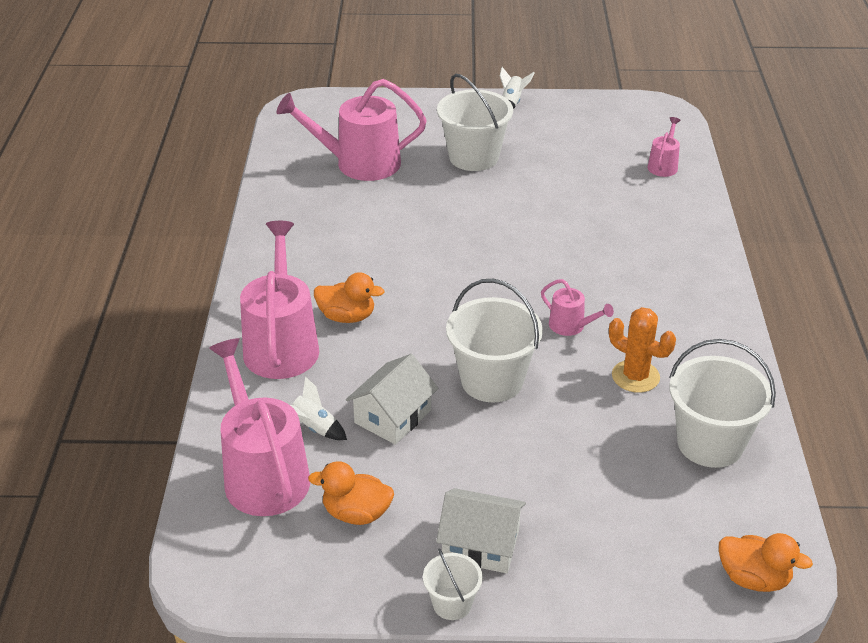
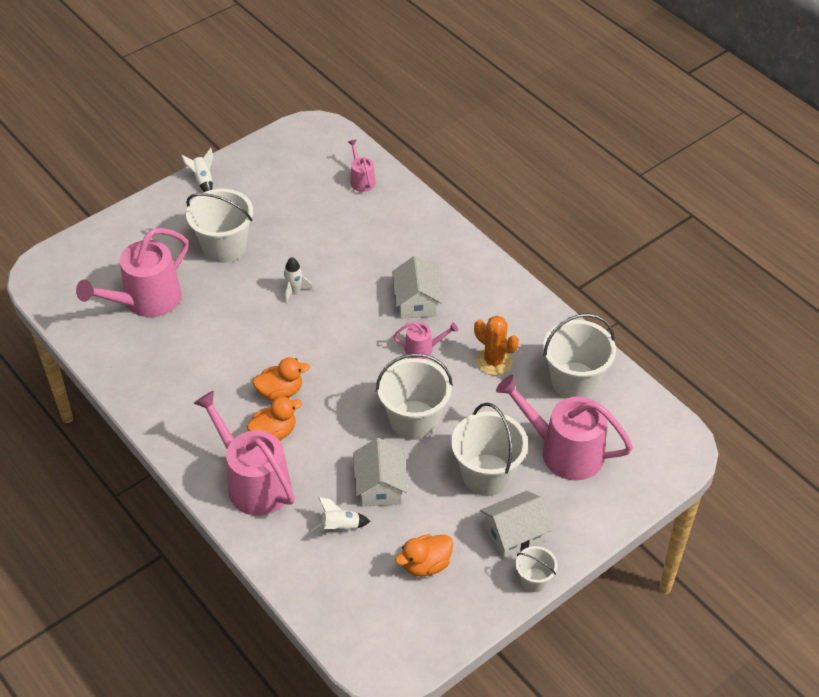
camera: 40 degrees left, 10 degrees up
(263, 474) = (343, 580): pink watering can -> pink watering can (564, 451)
(498, 218) = (294, 290): none -> white rocket
(513, 472) = (487, 475): none -> white bucket
(609, 285) = (416, 301): none -> white house
(635, 376) = (494, 361): orange cactus -> orange cactus turned 45 degrees clockwise
(753, 578) = (668, 452): orange duck -> orange duck (280, 392)

